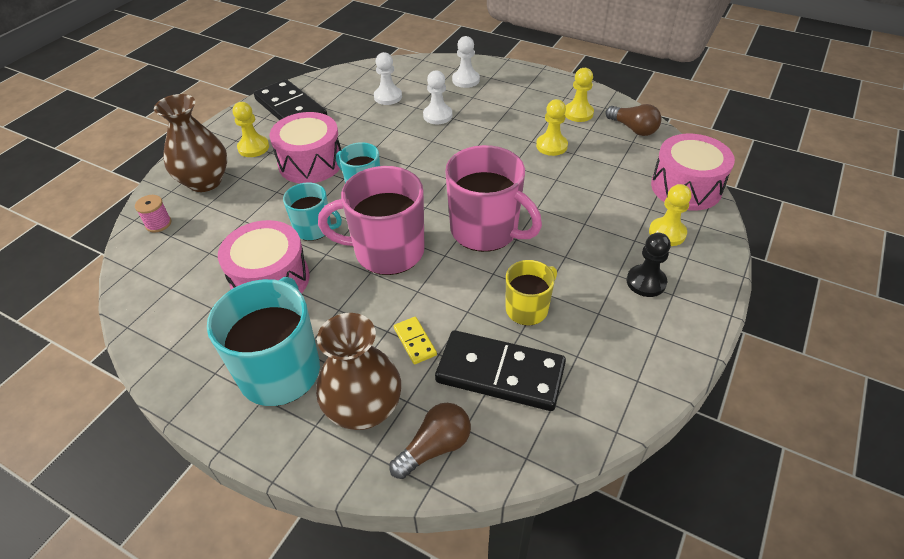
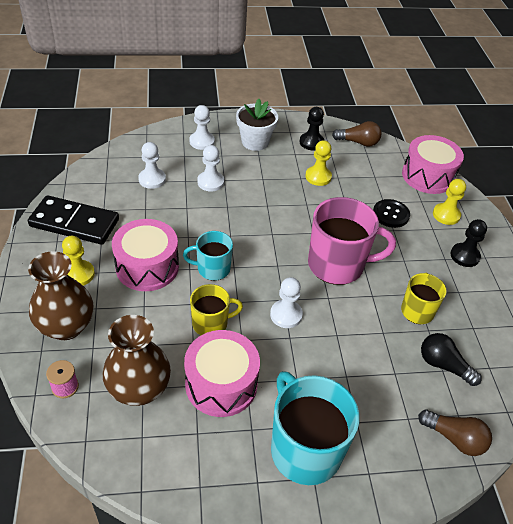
camera: 40 degrees left, 0 degrees up
(314, 229) = (211, 323): turquoise mug -> yellow mug
(364, 409) = (388, 441): brown vase -> brown vase (139, 389)
(387, 251) = (286, 315): pink mug -> white pawn
(415, 342) = (372, 373): yellow domino -> none
(435, 447) = (454, 438): brown light bulb -> brown light bulb turned 105 degrees clockwise
(500, 373) = (443, 365): black domino -> black light bulb
(518, 95) = (255, 142): none -> white flower pot
(578, 113) = (311, 142): yellow pawn -> black pawn
(597, 208) = (390, 214): none -> black button

